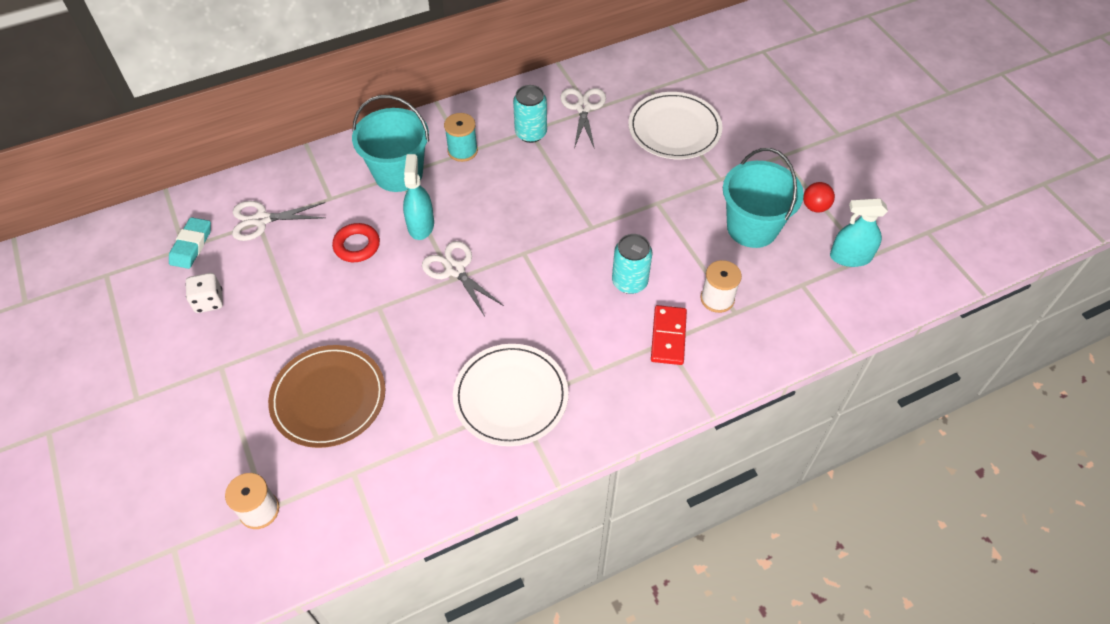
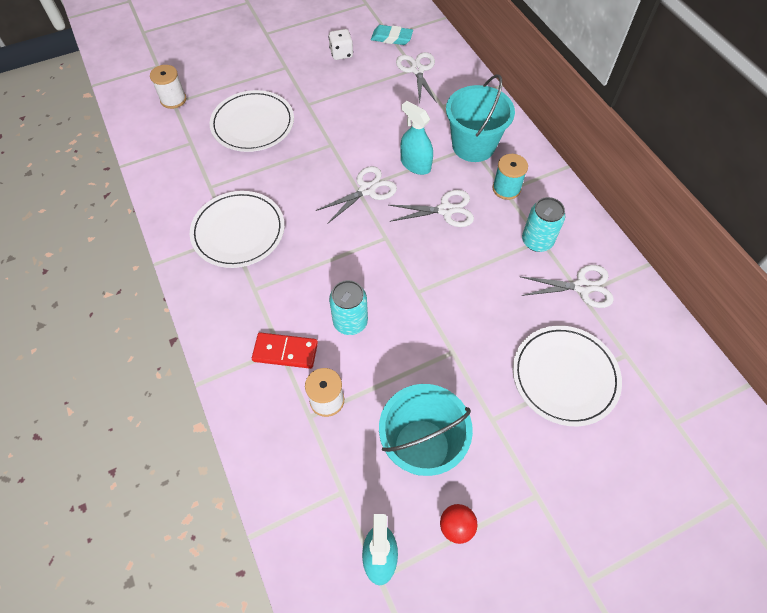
camera: 90 degrees right, 5 degrees up
(328, 398) = (253, 124): brown plate -> white plate
(357, 245) = (392, 126): red ring -> none
(421, 225) = (415, 164): turquoise spray bottle -> turquoise spray bottle turned 135 degrees counterclockwise
(488, 201) = (445, 210): none -> white scissors

